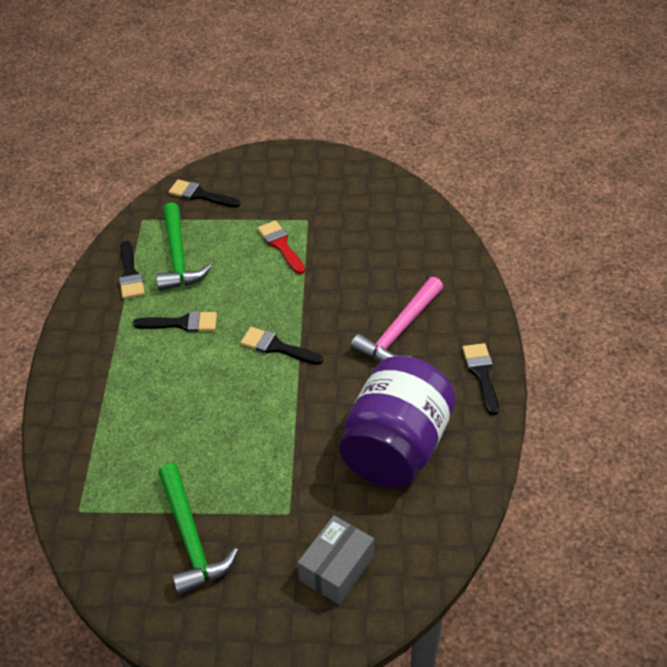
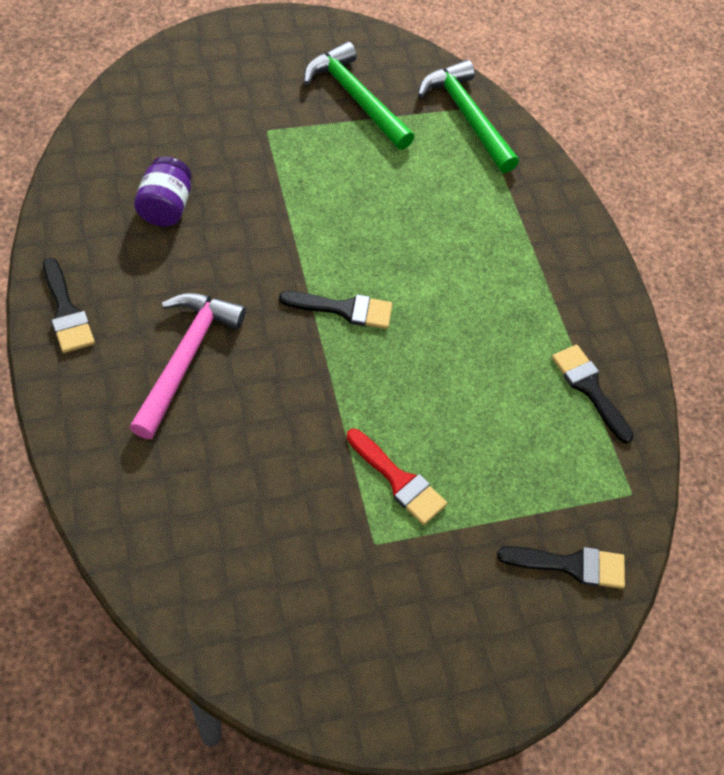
camera: 155 degrees right, 10 degrees up
(178, 257) = (540, 430): green hammer -> green hammer (466, 116)
(182, 323) = (479, 324): black brush -> none
(336, 568) = (206, 90): grey box -> none
(396, 447) = (165, 207): purple jar -> purple jar, size x0.46

